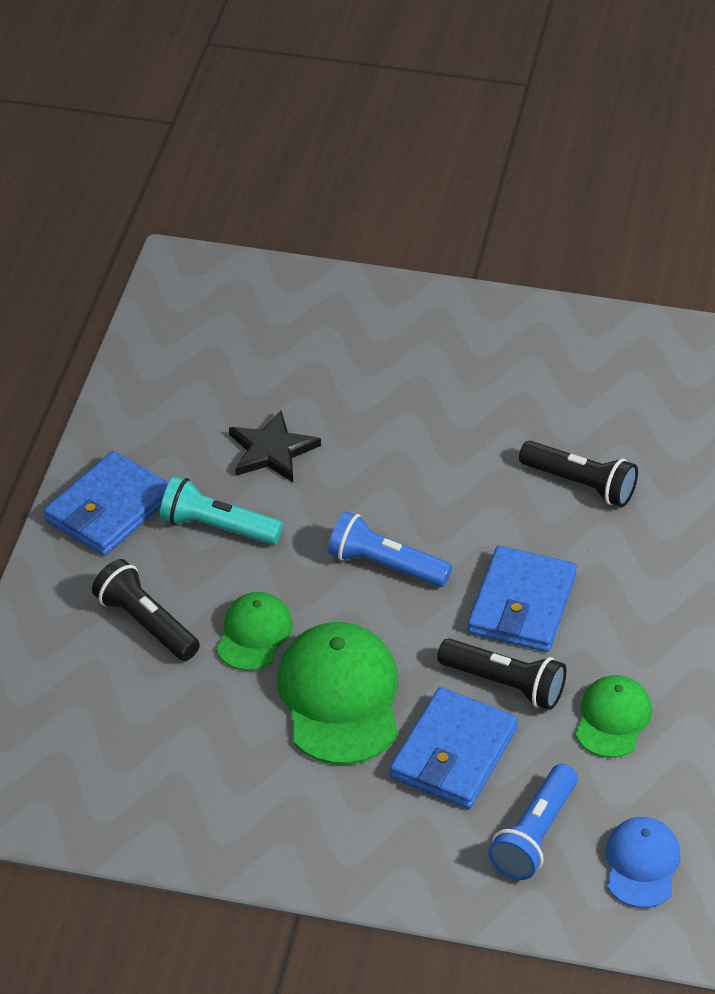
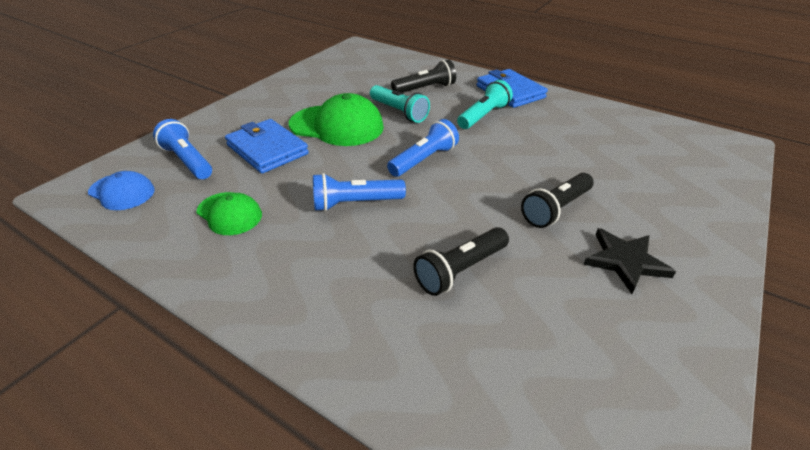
camera: 110 degrees right, 5 degrees down
(254, 634) = (399, 112): green cap -> turquoise flashlight
(272, 451) = (542, 142): black star -> black star (625, 261)
(504, 684) = (297, 179): black flashlight -> black flashlight (556, 209)
(521, 604) = (355, 203): blue wallet -> blue flashlight

